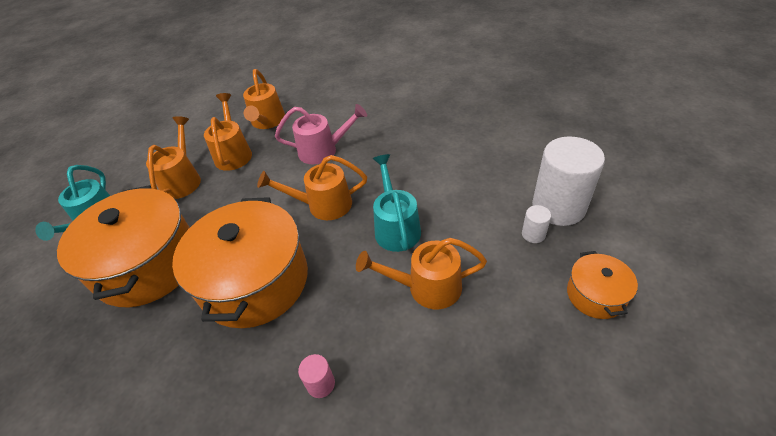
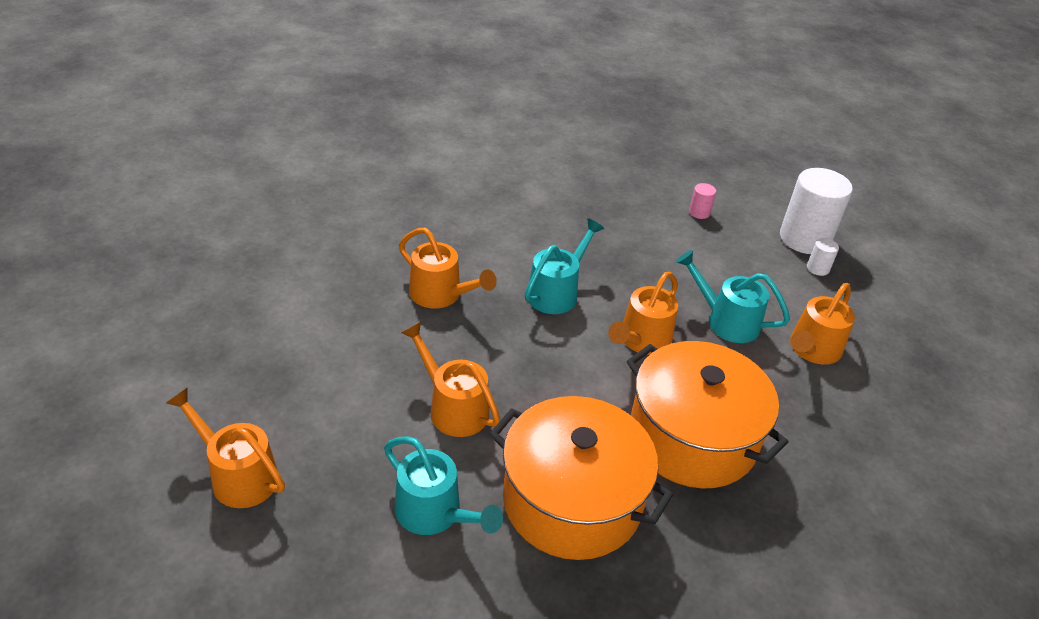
camera: 55 degrees left, 5 degrees down
(233, 153) = (462, 347): orange watering can -> orange watering can (237, 475)
(321, 384) = (850, 461): pink cylinder -> pink cylinder (699, 212)
(324, 150) = (557, 292): pink watering can -> turquoise watering can
(595, 295) = (901, 287): orange pot -> none

